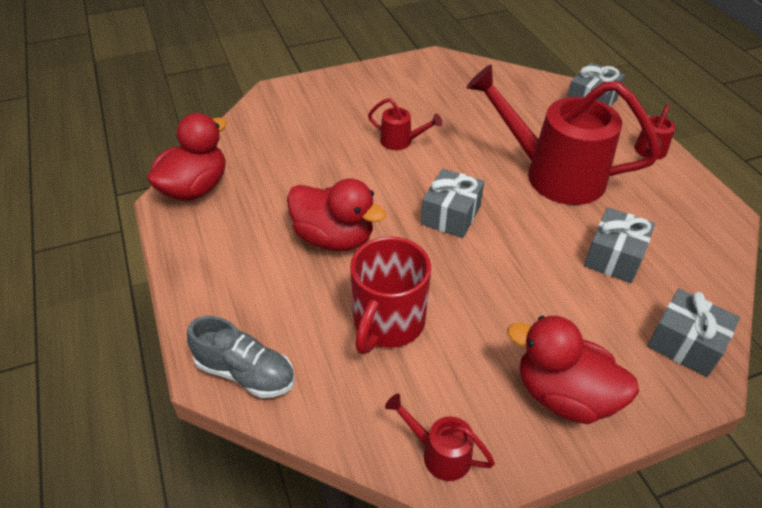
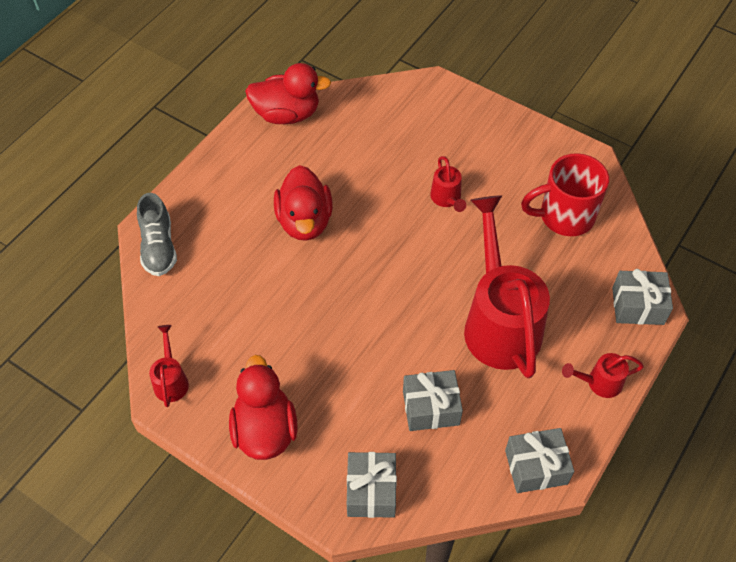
camera: 55 degrees right, 10 degrees up
(387, 323) = (251, 297): red mug -> red mug (564, 216)
(451, 215) = (388, 277): grey gift -> grey gift (536, 467)

